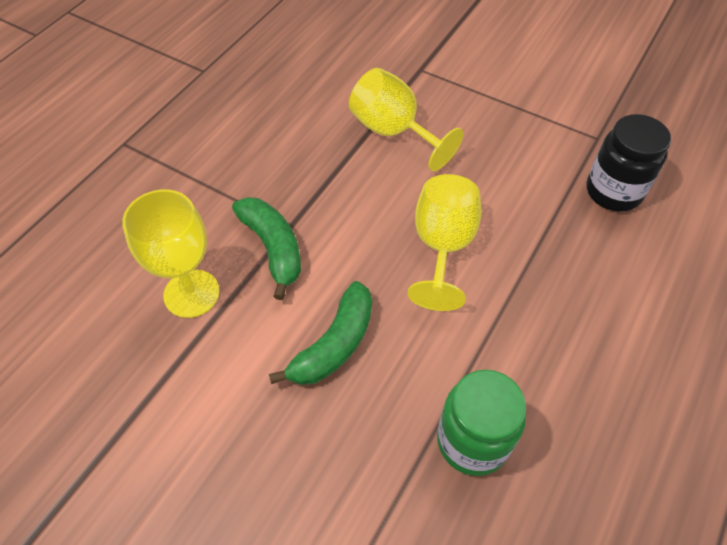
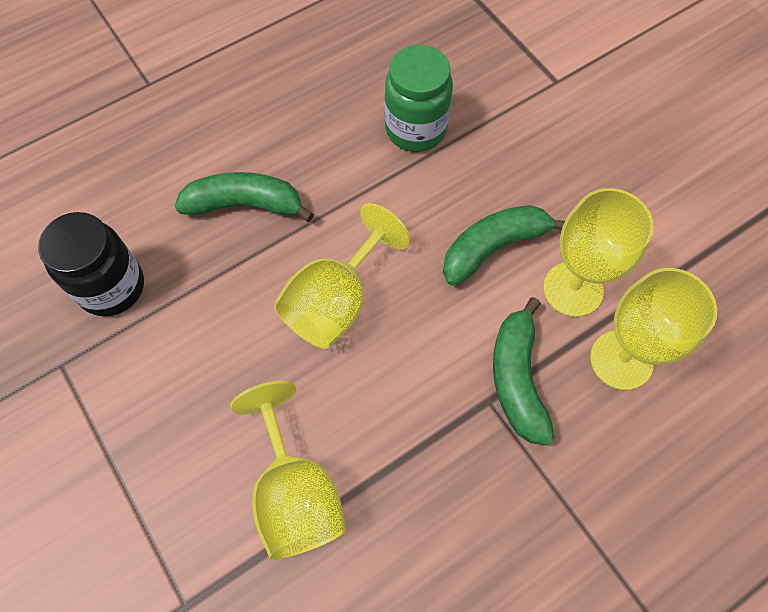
camera: 155 degrees left, 10 degrees up
(248, 336) = (573, 289): none -> yellow goblet
(572, 291) = (245, 204): none -> green banana

